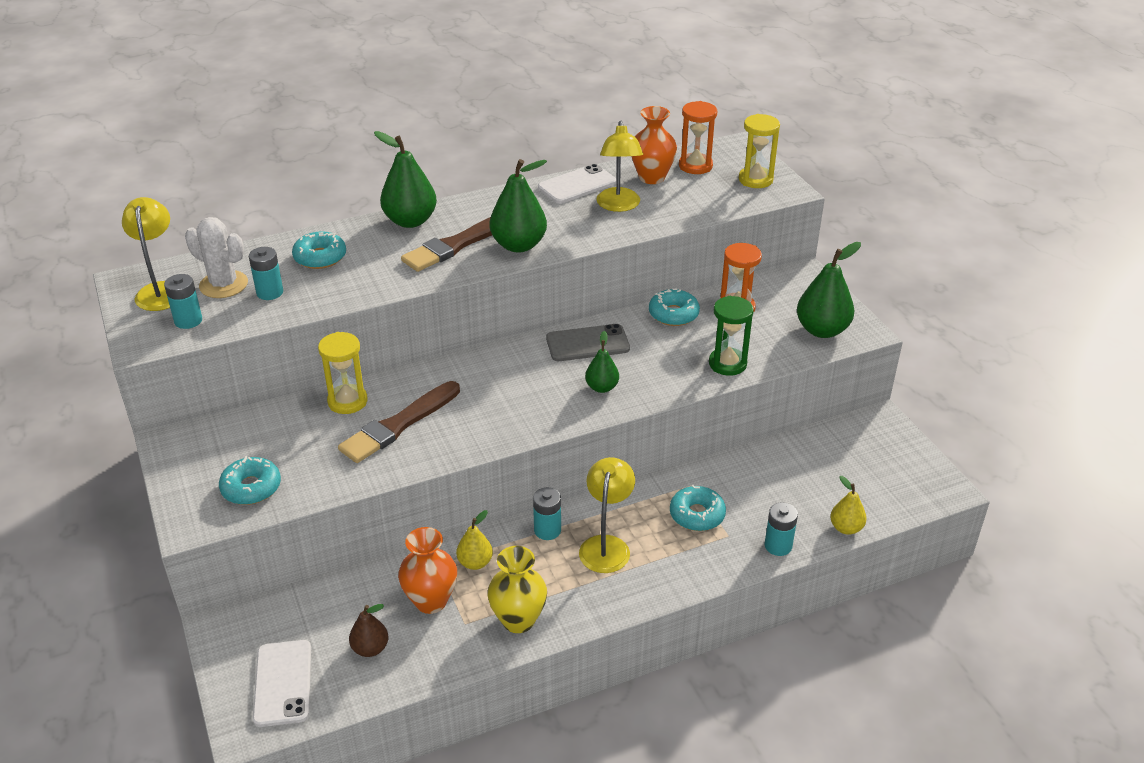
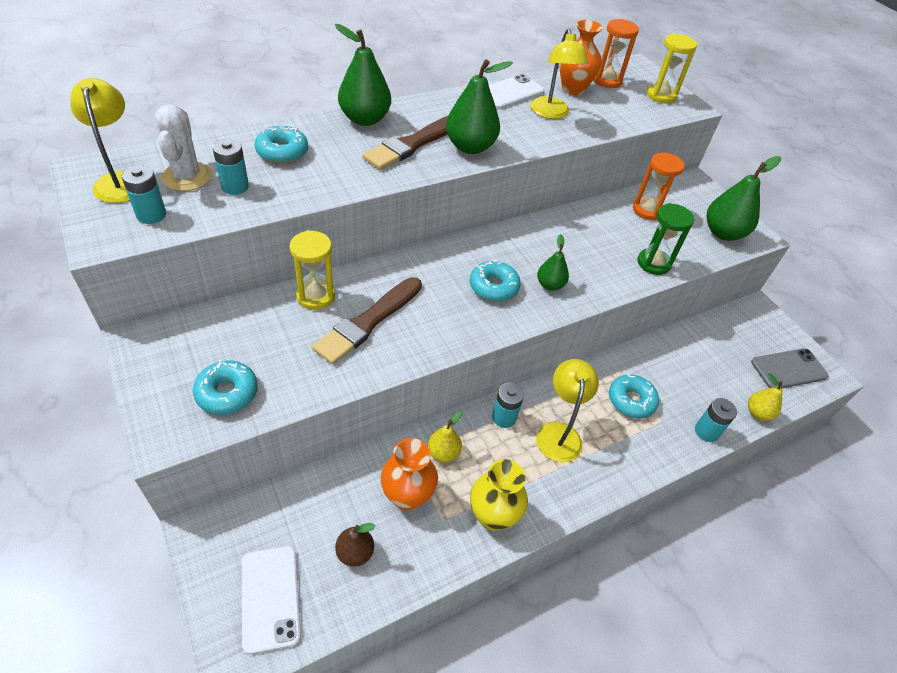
camera: 10 degrees left, 10 degrees up
(223, 285) = (187, 177): white cactus -> white cactus turned 60 degrees clockwise
(587, 343) = (528, 241): grey phone -> grey phone (788, 369)
(673, 314) = (596, 215): turquoise donut -> turquoise donut (493, 287)

